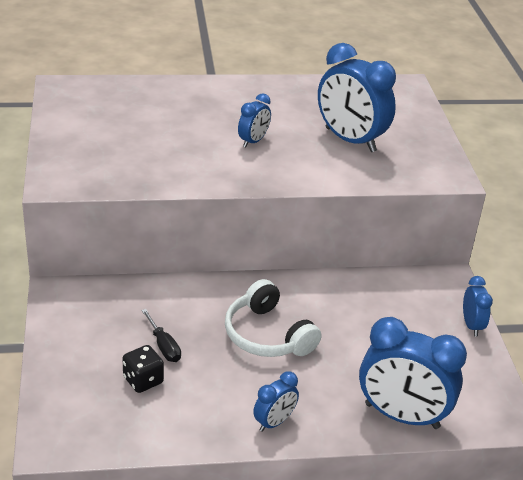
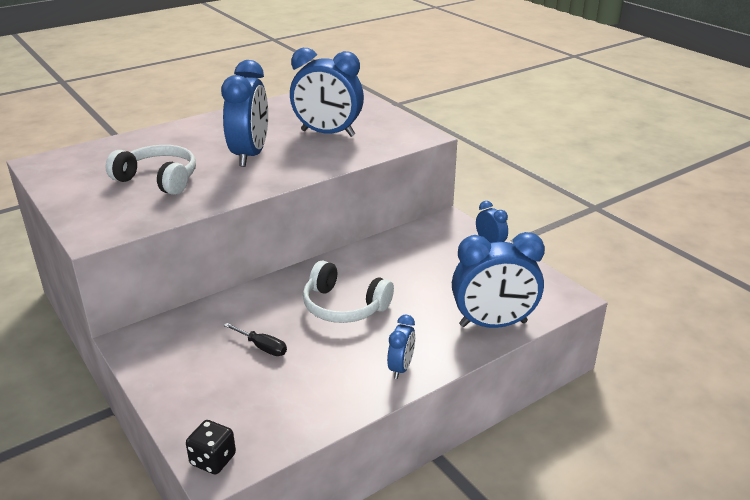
camera: 25 degrees left, 5 degrees down
(143, 380) = (264, 381): black dice -> black dice (213, 460)
(149, 141) = (158, 179): none -> white headphones
(253, 141) = (250, 155): blue clock -> blue clock, size x2.00

